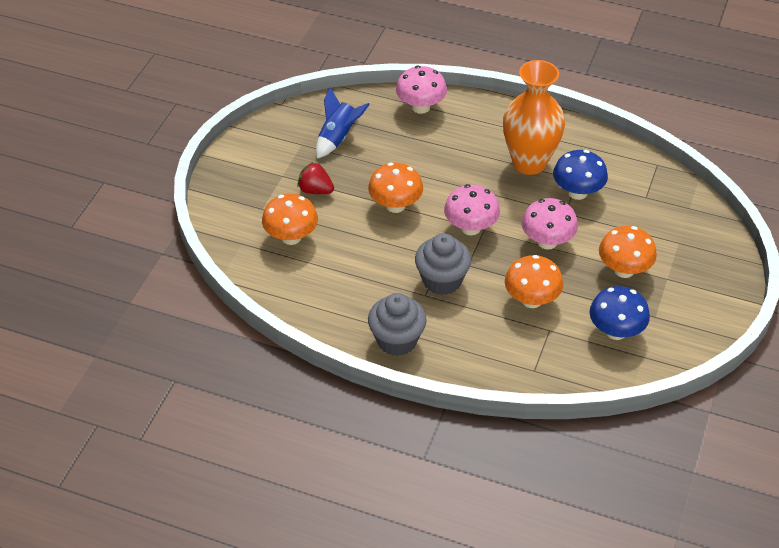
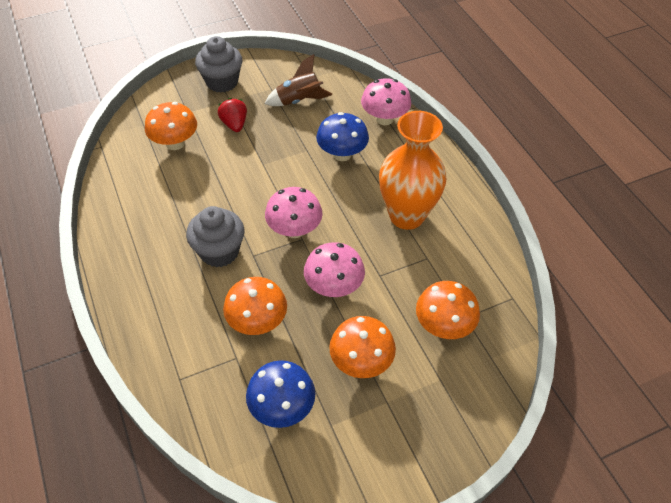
camera: 45 degrees right, 5 degrees up
(338, 138) = (299, 101): blue rocket -> brown rocket
(395, 205) = (268, 173): orange mushroom -> orange mushroom (443, 326)
(397, 340) = (129, 268): grey cupcake -> grey cupcake (222, 82)
(577, 192) = (412, 268): blue mushroom -> blue mushroom (342, 154)

